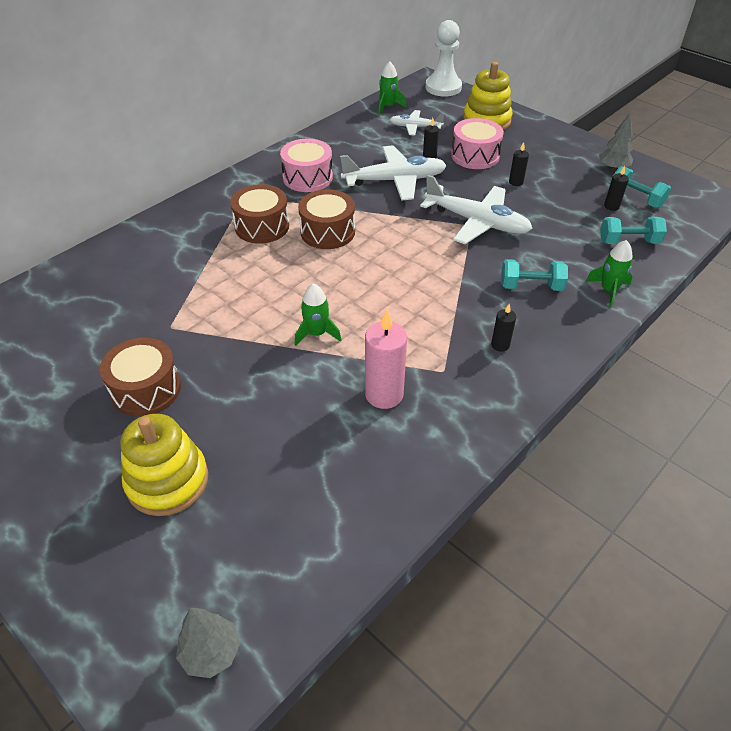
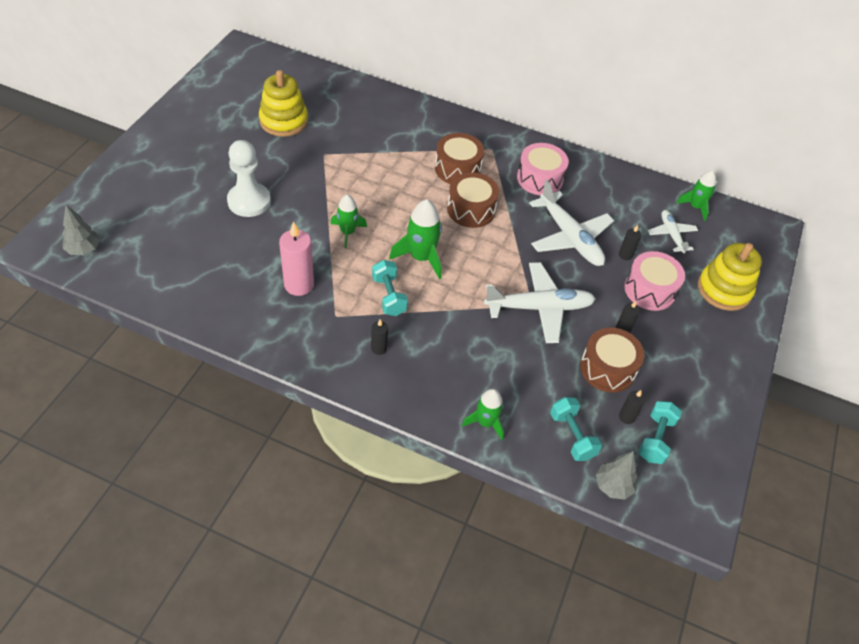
camera: 65 degrees right, 5 degrees up
(146, 389) = (263, 161): brown drum -> brown drum (607, 368)
(167, 481) = (193, 195): yellow stacking toy -> yellow stacking toy (284, 121)
(381, 283) = (421, 257): none -> green rocket
(443, 87) = (766, 243): white pawn -> white pawn (249, 201)
(476, 222) = (539, 308): white plane -> white plane turned 105 degrees counterclockwise
(531, 286) = (464, 361): turquoise dumbbell -> turquoise dumbbell (389, 296)
(613, 168) = (702, 414): grey tree -> grey tree (613, 486)

